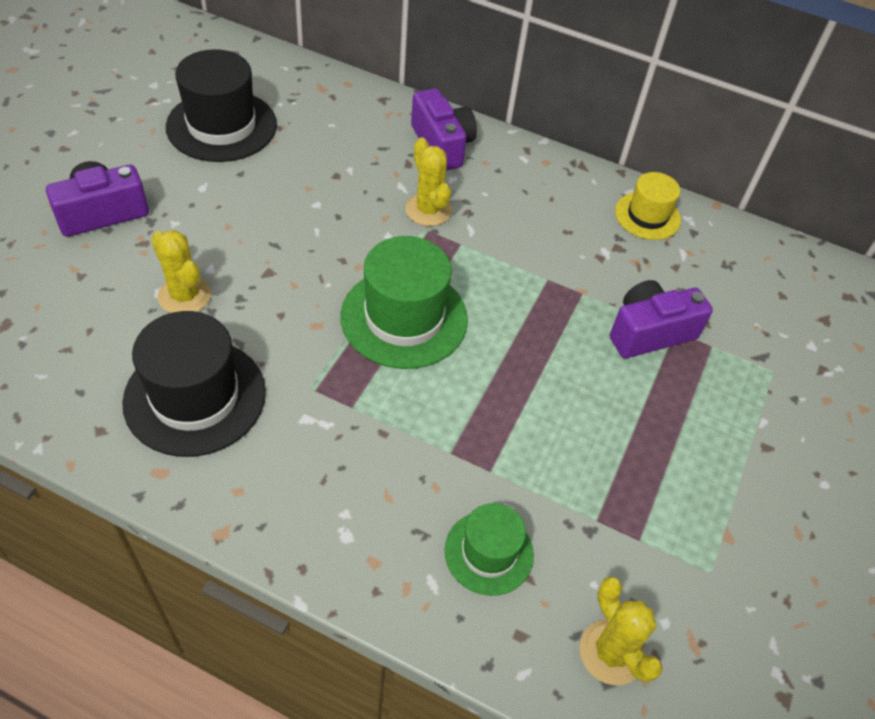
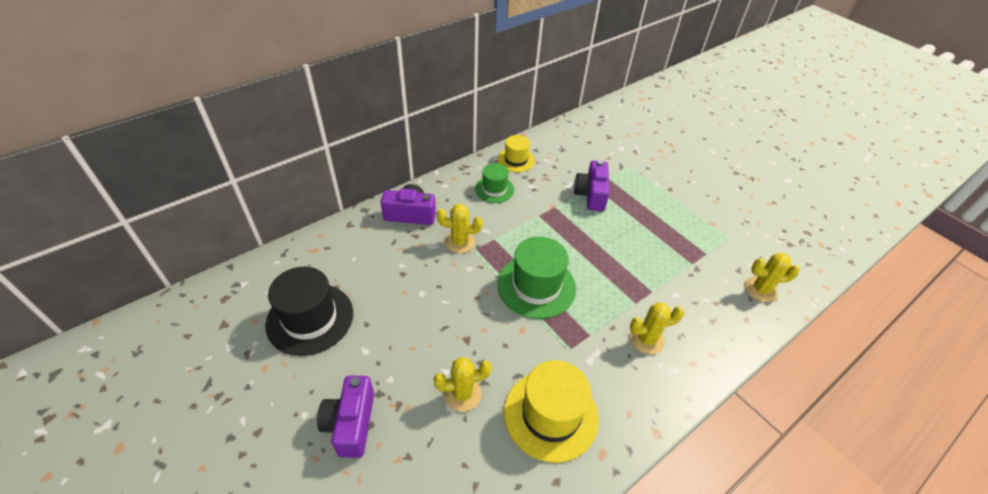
camera: 60 degrees left, 5 degrees down
(195, 397) = (551, 414): black hat -> yellow hat
(385, 484) = (646, 339): none -> yellow cactus
(489, 552) = (699, 312): green hat -> green hat (494, 189)

